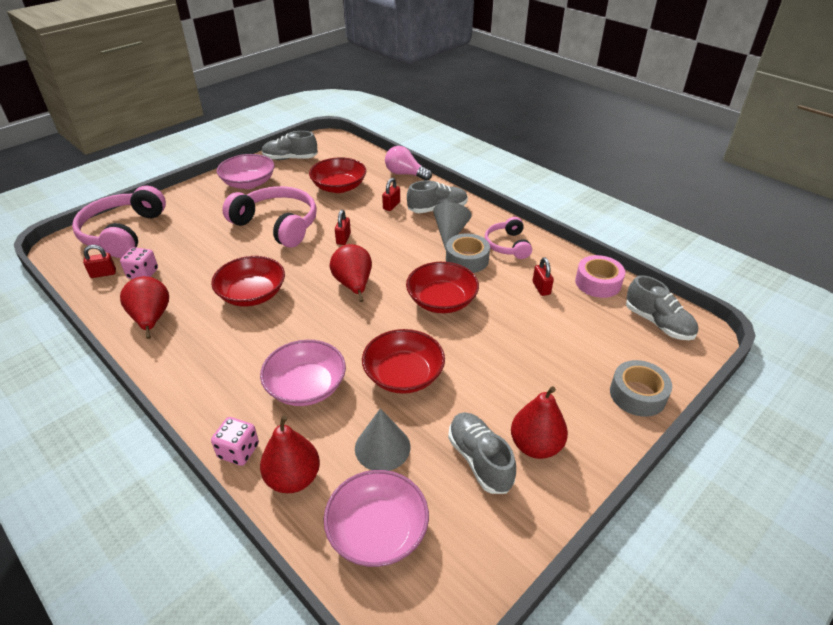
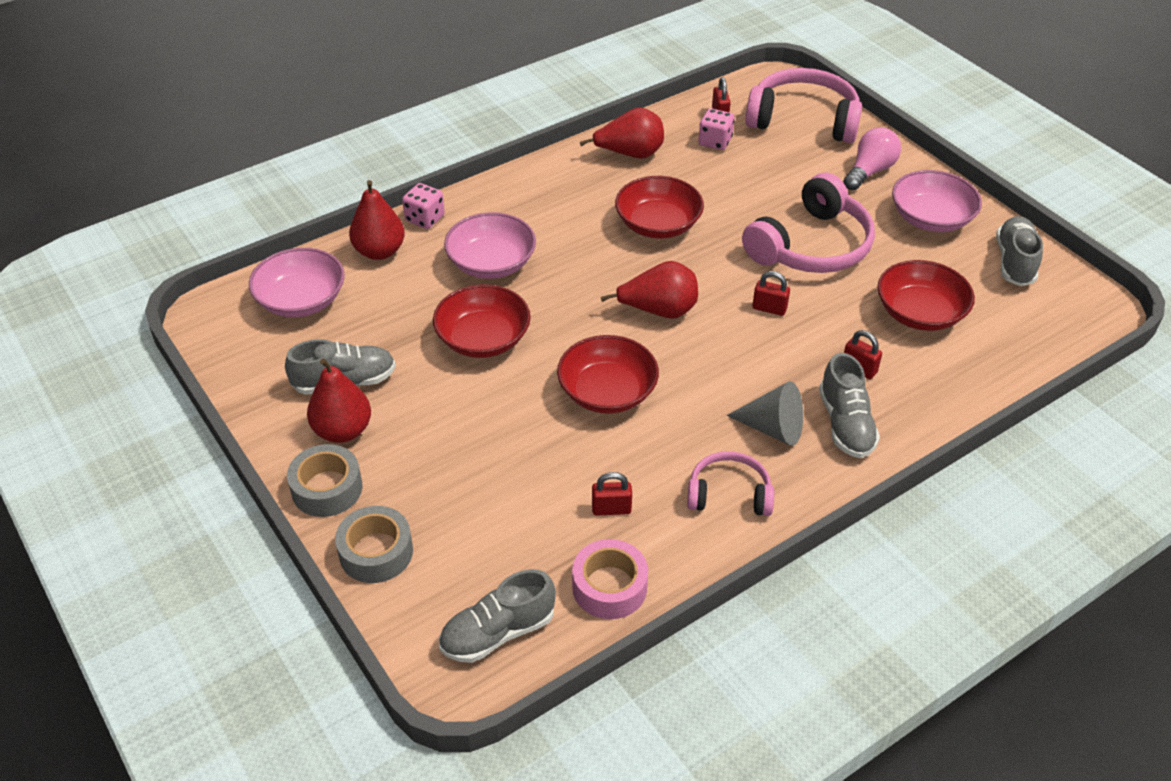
camera: 100 degrees right, 5 degrees up
(382, 447) = (390, 312): grey cone -> none
(405, 174) = (967, 398): pink light bulb -> pink light bulb (869, 171)
(467, 259) = (697, 436): grey tape -> grey tape (327, 488)

